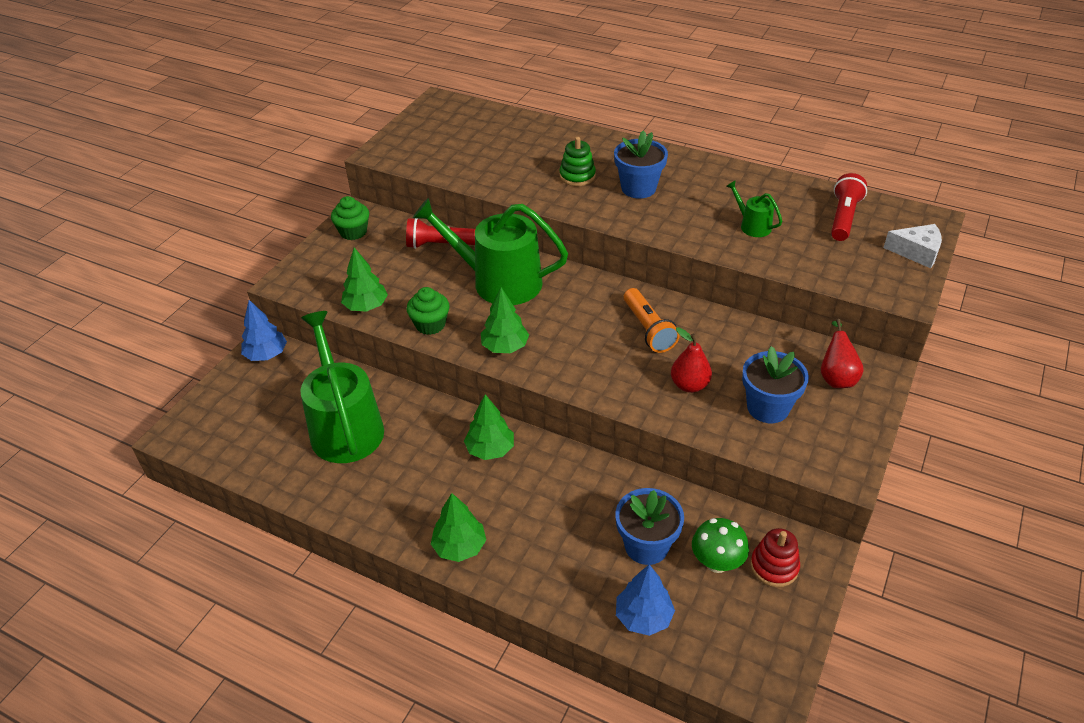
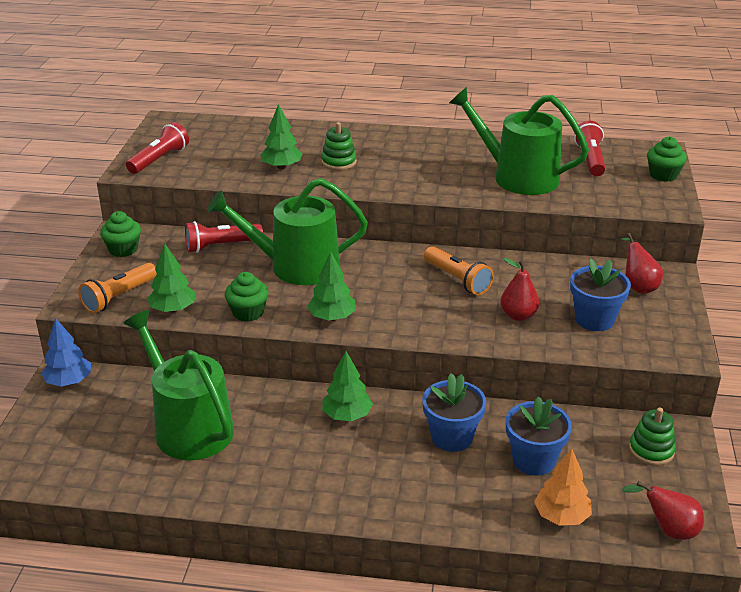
camera: 20 degrees left, 10 degrees down
(326, 283) = (119, 297): none -> orange flashlight
(411, 145) = (159, 160): none -> red flashlight
(459, 547) = (361, 502): green tree -> green tree (281, 167)
(638, 188) = (401, 163): blue flower pot -> blue flower pot (452, 437)
(643, 617) = (561, 516): blue tree -> orange tree
(717, 562) = (601, 458): green mushroom -> none
(746, 664) = (668, 530): none -> red pear
(752, 226) = (518, 177): green watering can -> green watering can, size x2.27
(774, 567) = (651, 450): red stacking toy -> green stacking toy
(916, 252) = (663, 175): white cheese -> green cupcake

